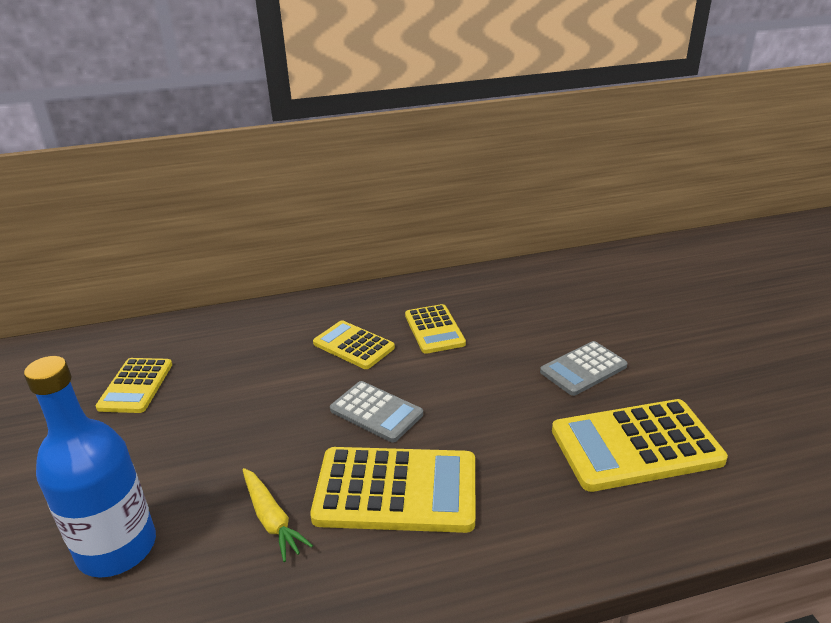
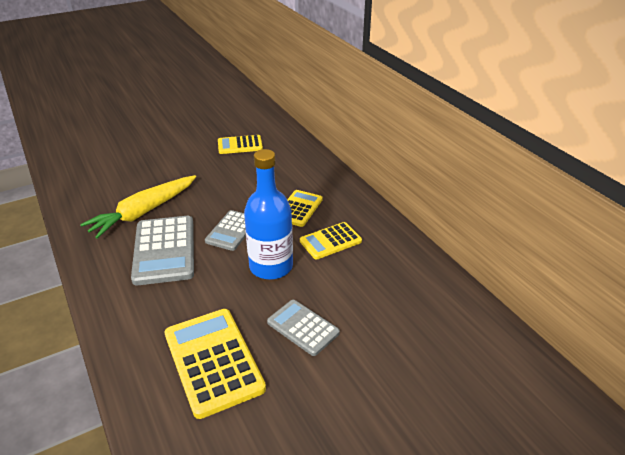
camera: 75 degrees right, 5 degrees up
(117, 548) = (127, 174): blue bottle -> blue bottle (271, 266)
(272, 519) = (143, 212): yellow carrot -> yellow carrot, size x1.83
(396, 490) = (164, 250): yellow calculator -> grey calculator

